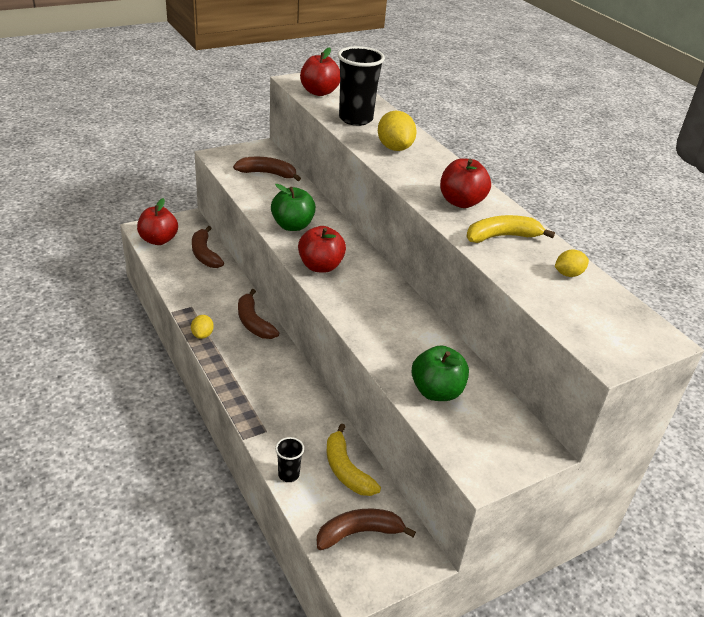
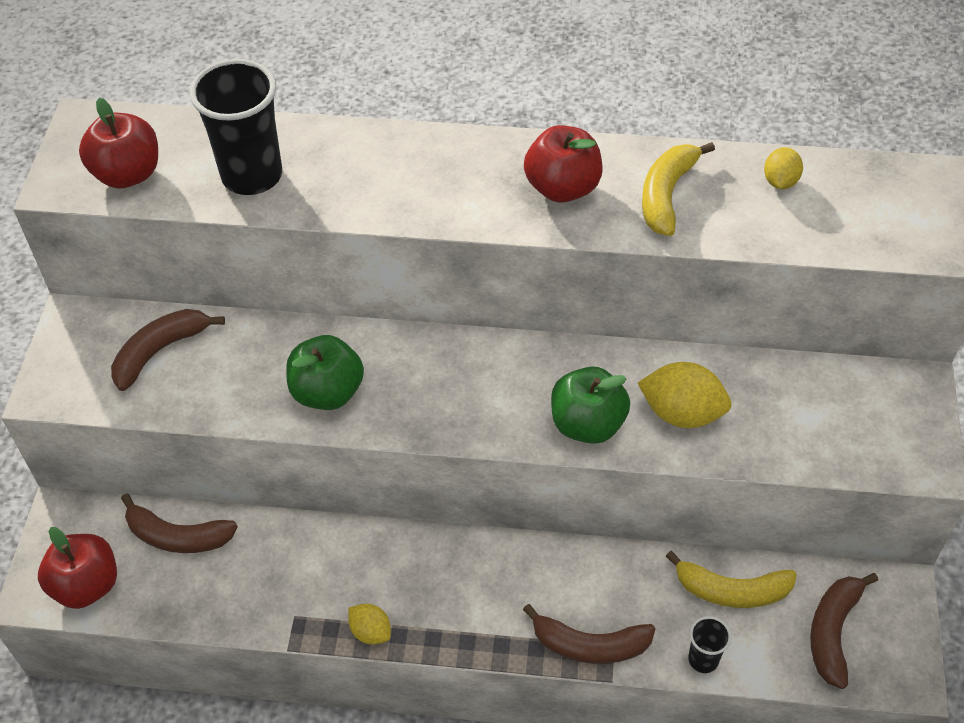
camera: 50 degrees left, 15 degrees up
(253, 322) = (389, 552): brown banana -> brown banana (589, 645)
(320, 266) = (450, 410): red apple -> none
(394, 148) = (372, 178): yellow lemon -> yellow lemon (682, 413)
(436, 391) = (775, 426): green apple -> green apple (587, 424)

